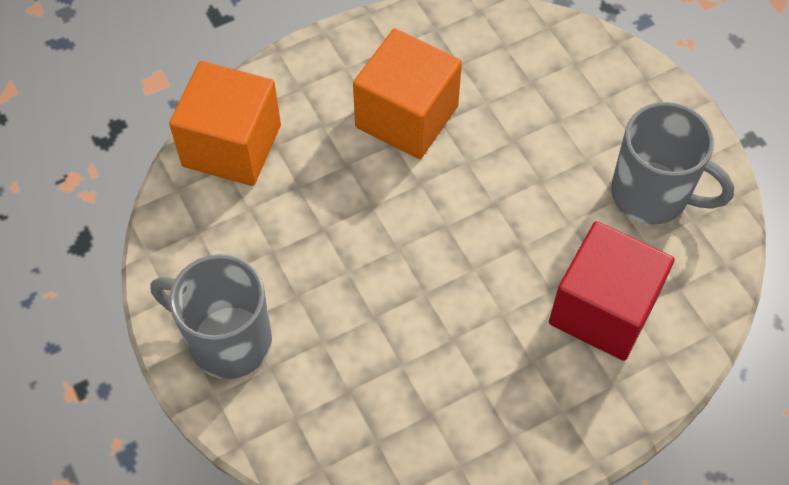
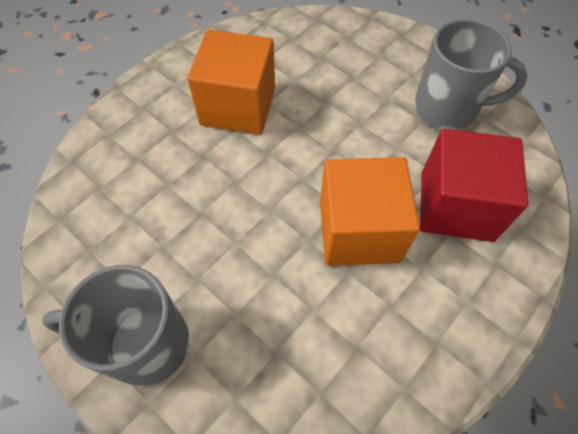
camera: 20 degrees left, 0 degrees up
(232, 145) = (99, 169): orange cube -> orange cube (359, 231)

